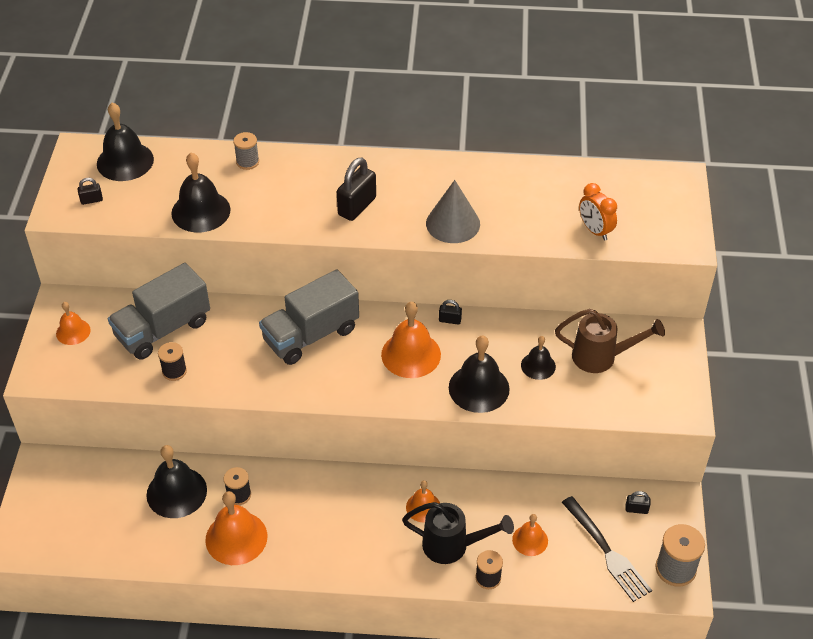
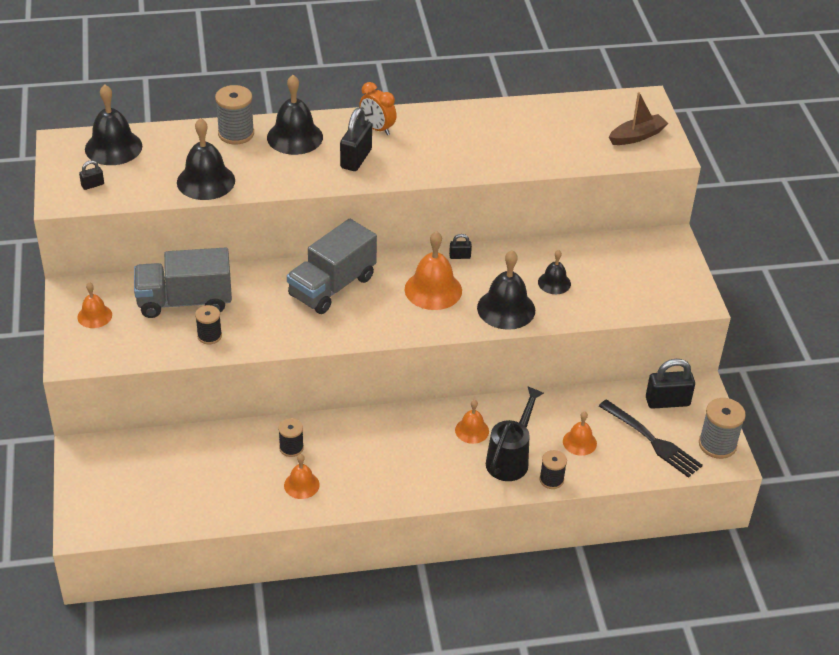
camera: 15 degrees left, 5 degrees down
(163, 329) = (185, 301): grey truck -> grey truck turned 45 degrees clockwise
(176, 492) = (229, 455): black bell -> black bell (295, 137)
(236, 538) = (301, 485): orange bell -> orange bell, size x0.58
(247, 162) = (236, 134): grey spool -> grey spool, size x1.59
(453, 223) = (451, 162): grey cone -> none
(453, 546) = (510, 458): black watering can -> black watering can turned 60 degrees counterclockwise
(595, 230) = (583, 152): orange clock -> orange clock (377, 128)
(602, 357) = (609, 268): brown watering can -> none
(636, 509) = (667, 401): black padlock -> black padlock, size x2.01
(658, 220) = (637, 136): none -> brown boat

